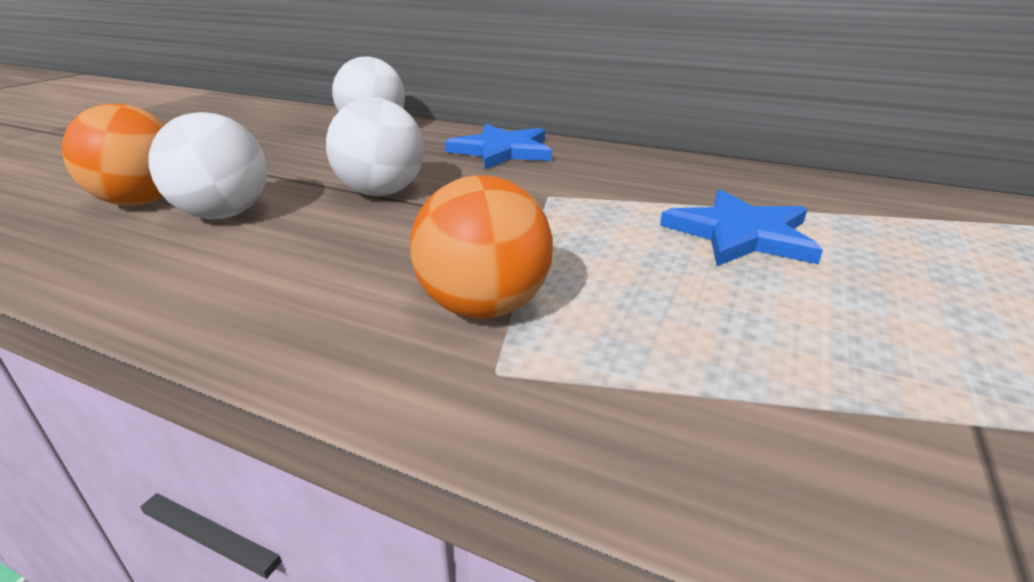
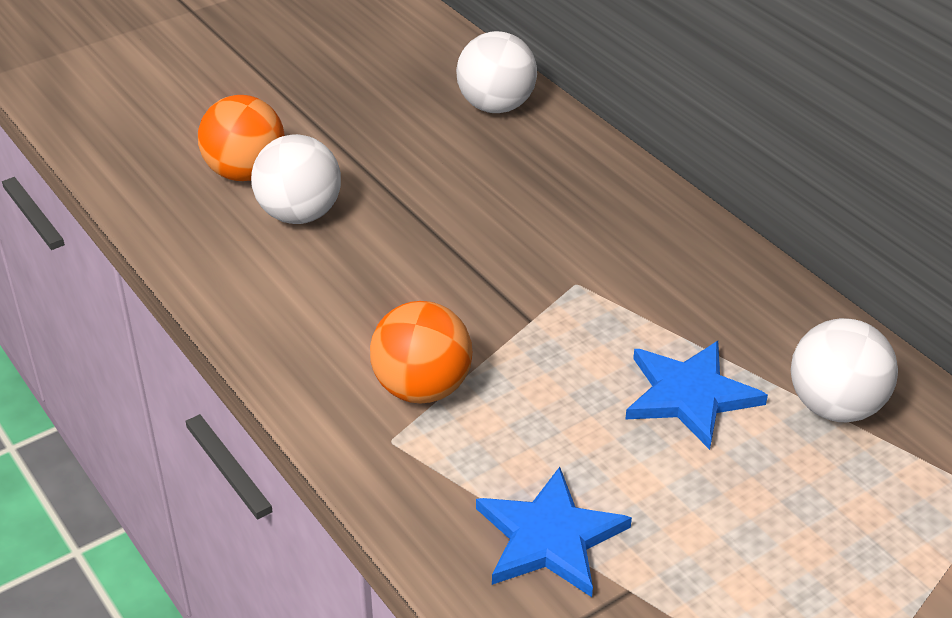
camera: 30 degrees right, 10 degrees up
(381, 192) = (436, 226): white ball -> white ball (835, 407)
(502, 151) = (596, 193): blue star -> blue star (549, 537)

